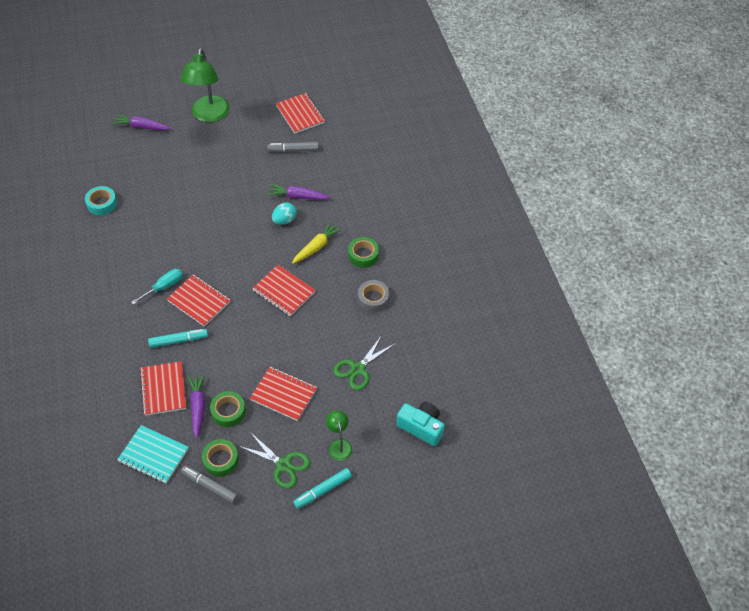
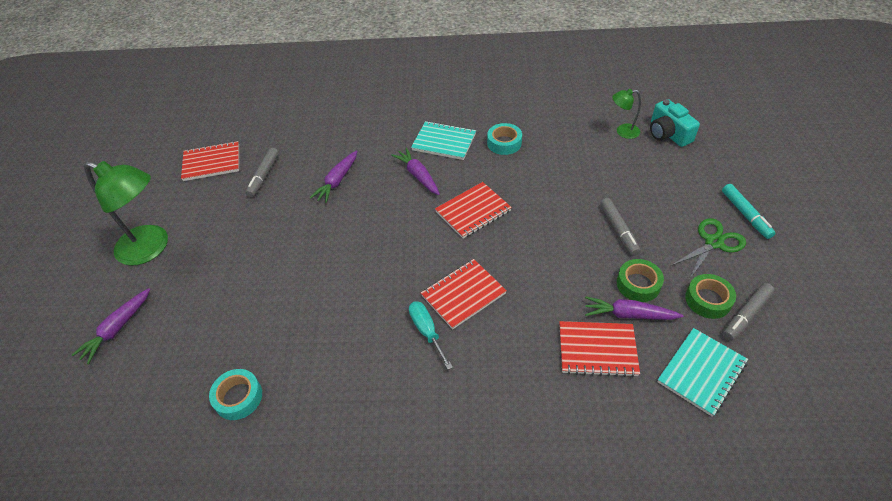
camera: 70 degrees left, 5 degrees down
(178, 340) = (521, 324): turquoise marker -> none
(284, 220) = (367, 197): turquoise egg -> none
(284, 394) = (618, 230): red notebook -> grey marker
(316, 246) = (418, 175): yellow carrot -> purple carrot
(339, 445) = (688, 194): green lamp -> green lamp (622, 131)
(358, 369) = (592, 167): green scissors -> none
(363, 255) = (444, 142): green tape -> turquoise notebook
(373, 298) = (504, 143): grey tape -> turquoise tape
(421, 427) = (668, 134): turquoise camera -> turquoise camera turned 75 degrees counterclockwise

